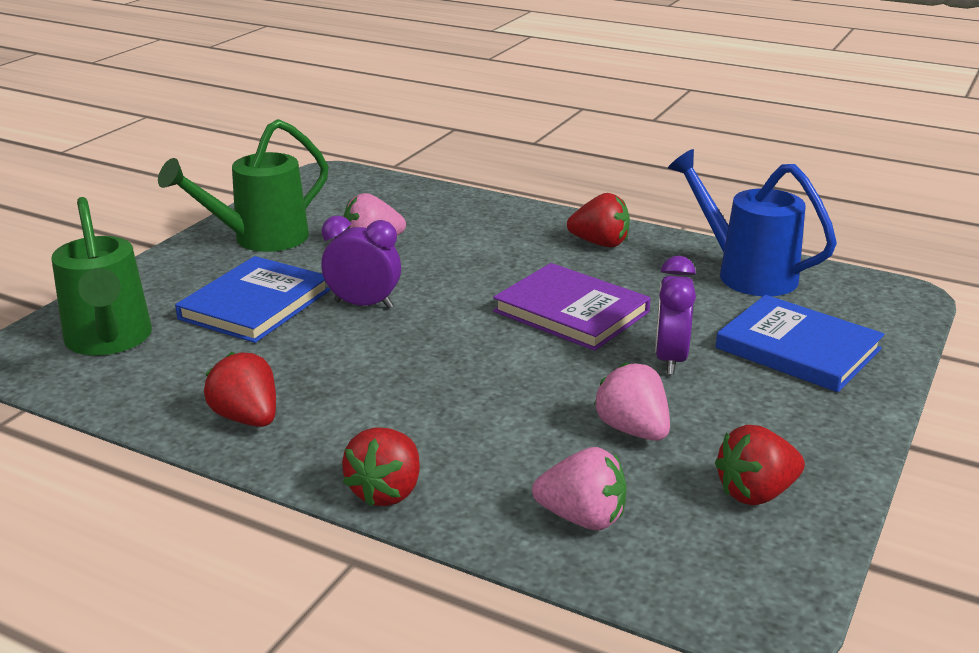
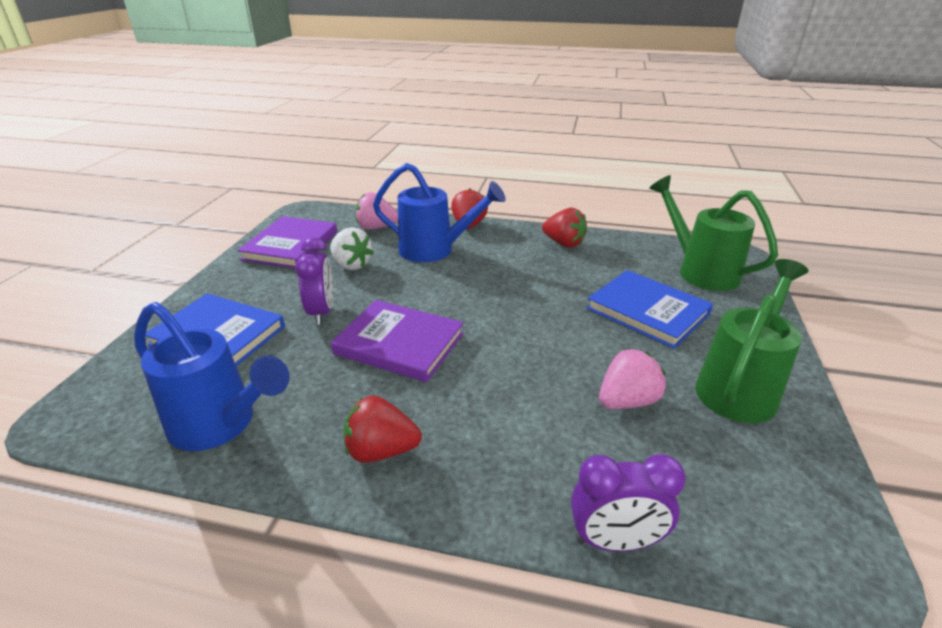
camera: 165 degrees right, 5 degrees up
(255, 304) = (647, 311): blue book -> blue book turned 60 degrees counterclockwise
(363, 304) = (568, 324): purple clock -> purple clock (615, 541)
(481, 439) = (434, 250): none -> blue watering can
(632, 430) = (351, 265): pink strawberry -> white strawberry
(756, 493) = (291, 246): red strawberry -> purple book

